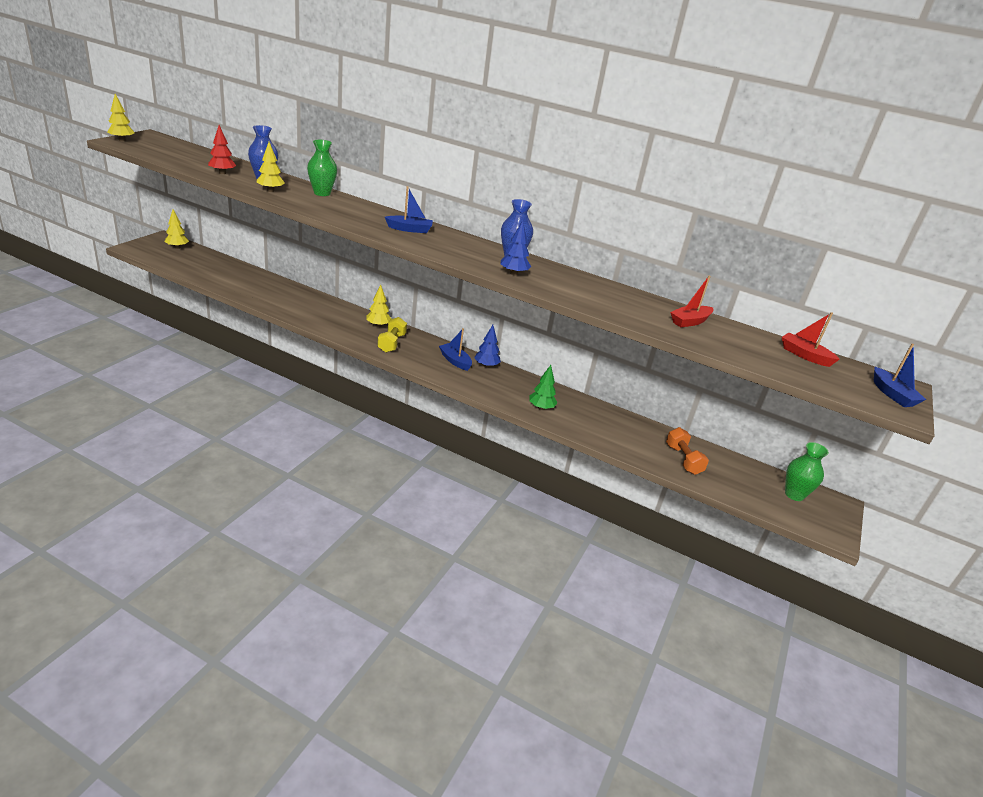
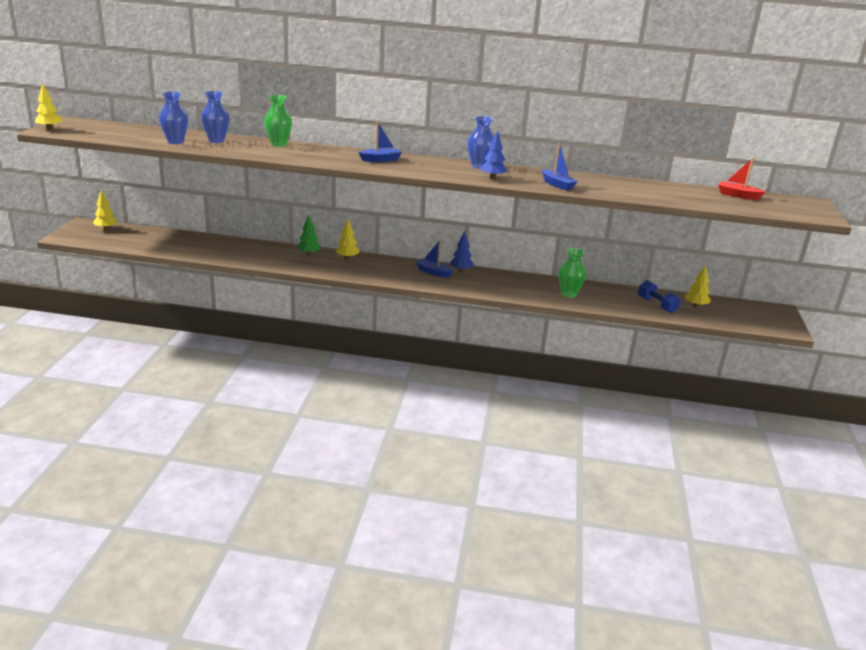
camera: 15 degrees left, 5 degrees down
(222, 173) = (175, 142): red tree -> blue vase
(270, 190) = (234, 149): yellow tree -> yellow tree (695, 306)
(391, 343) = (370, 269): yellow dumbbell -> none
(541, 408) = (527, 292): green tree -> green tree (309, 254)
(683, 459) = (656, 305): orange dumbbell -> blue dumbbell
(690, 322) = (645, 188): red boat -> none
(794, 494) = (747, 311): green vase -> green vase (569, 294)
(892, 394) = (810, 208): blue boat -> blue boat (557, 185)

